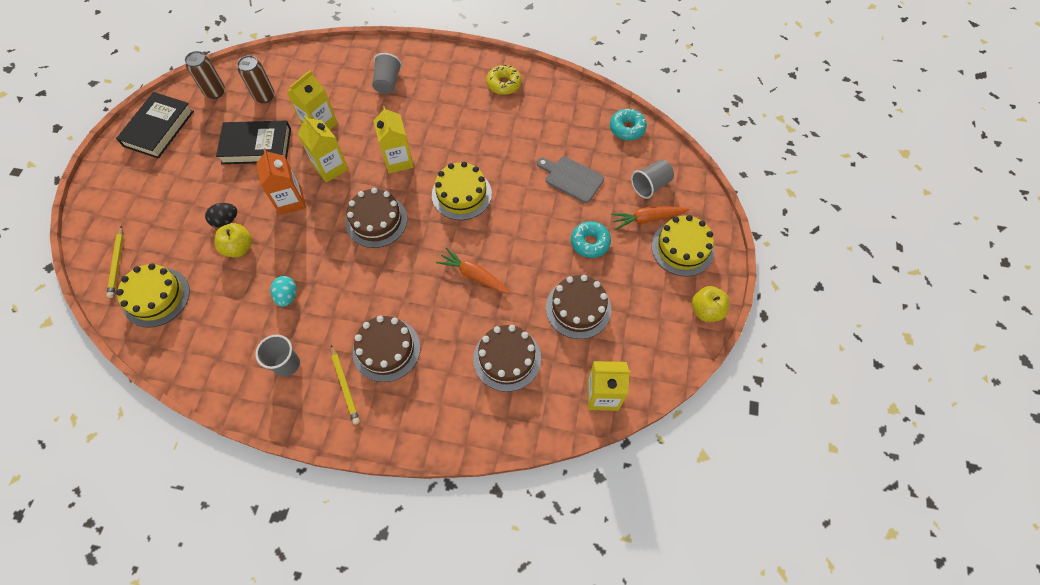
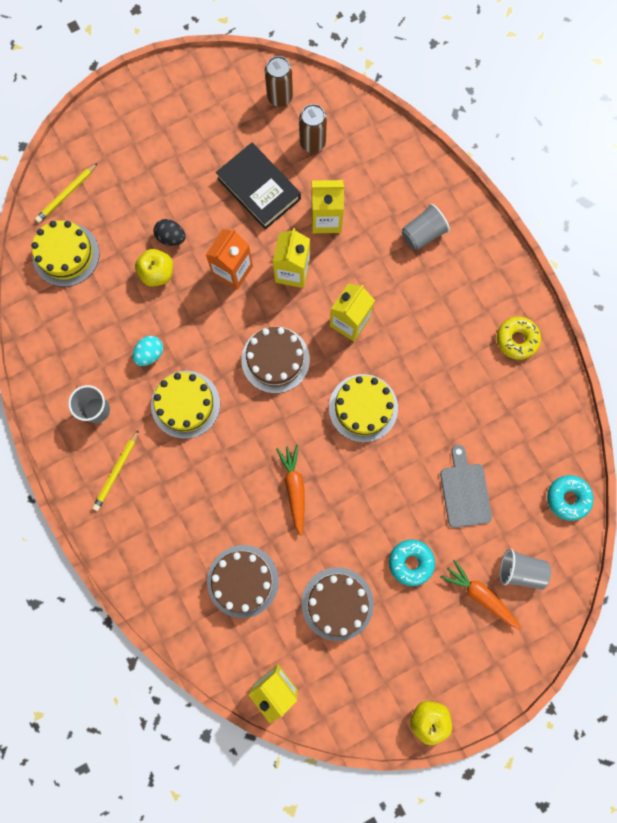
camera: 50 degrees right, 15 degrees up
(159, 128) = (205, 92): black book -> none
(386, 349) = (171, 476): brown cake -> none
(682, 248) = (476, 651): yellow cake -> yellow cake (185, 404)

